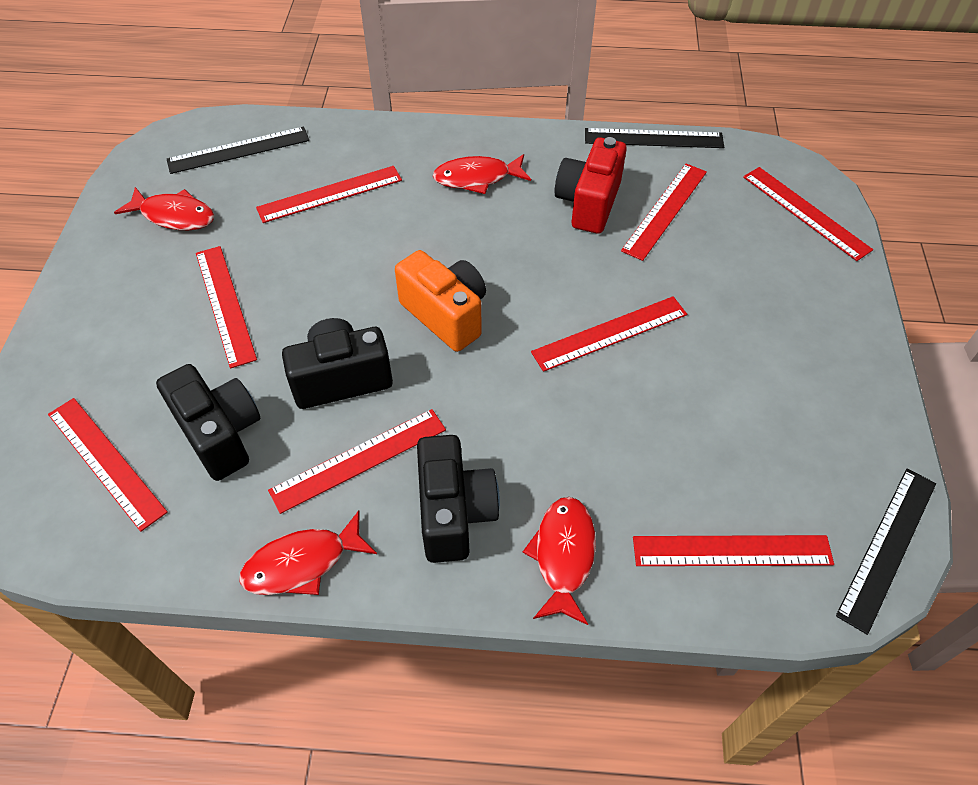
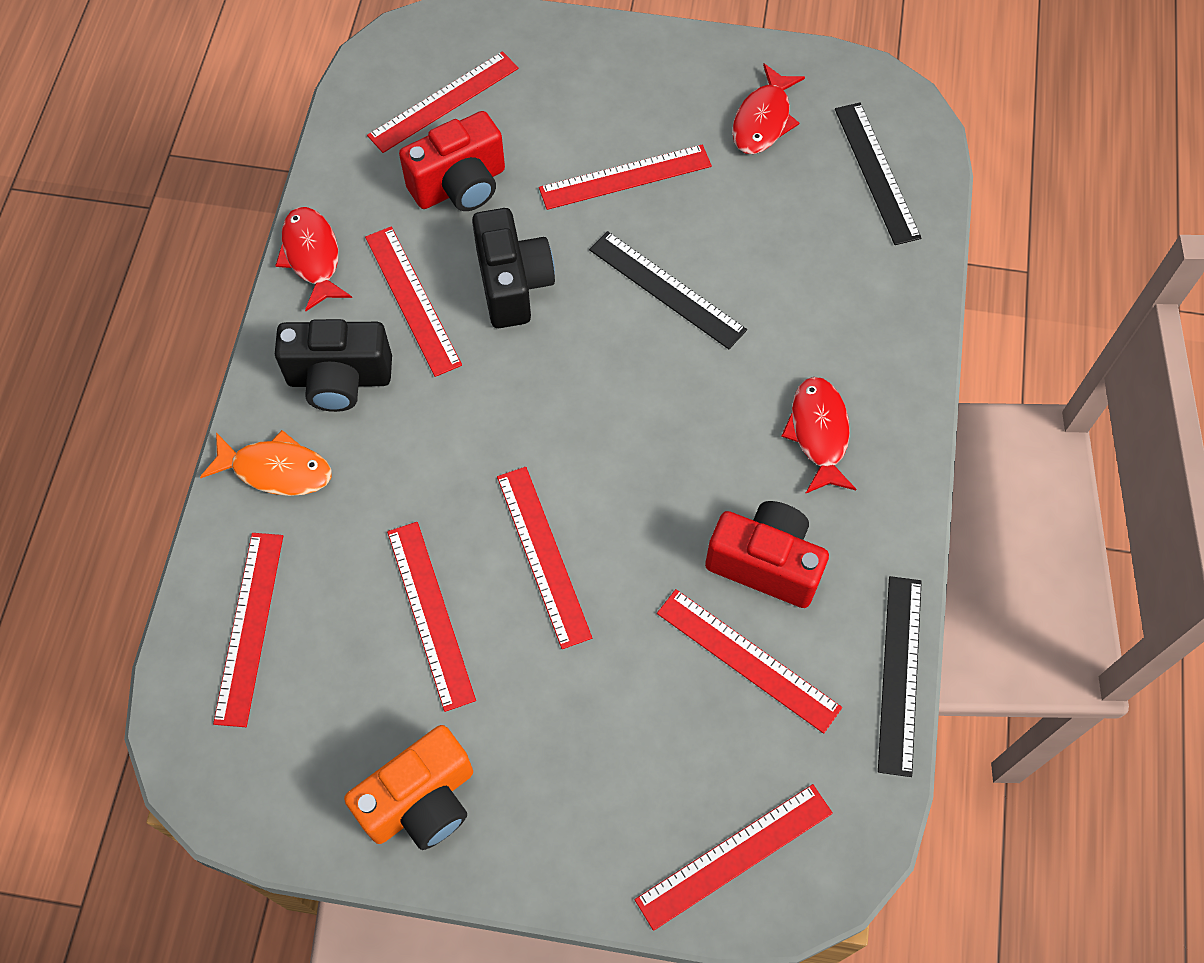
camera: 95 degrees right, 10 degrees up
(220, 434) = (460, 186): black camera -> red camera
(330, 194) = (794, 269): red ruler -> red ruler (431, 614)
(446, 315) = (589, 385): orange camera -> orange camera (421, 801)
(563, 555) = (276, 470): red fish -> orange fish
(888, 547) = (221, 789): black ruler -> black ruler (666, 290)

